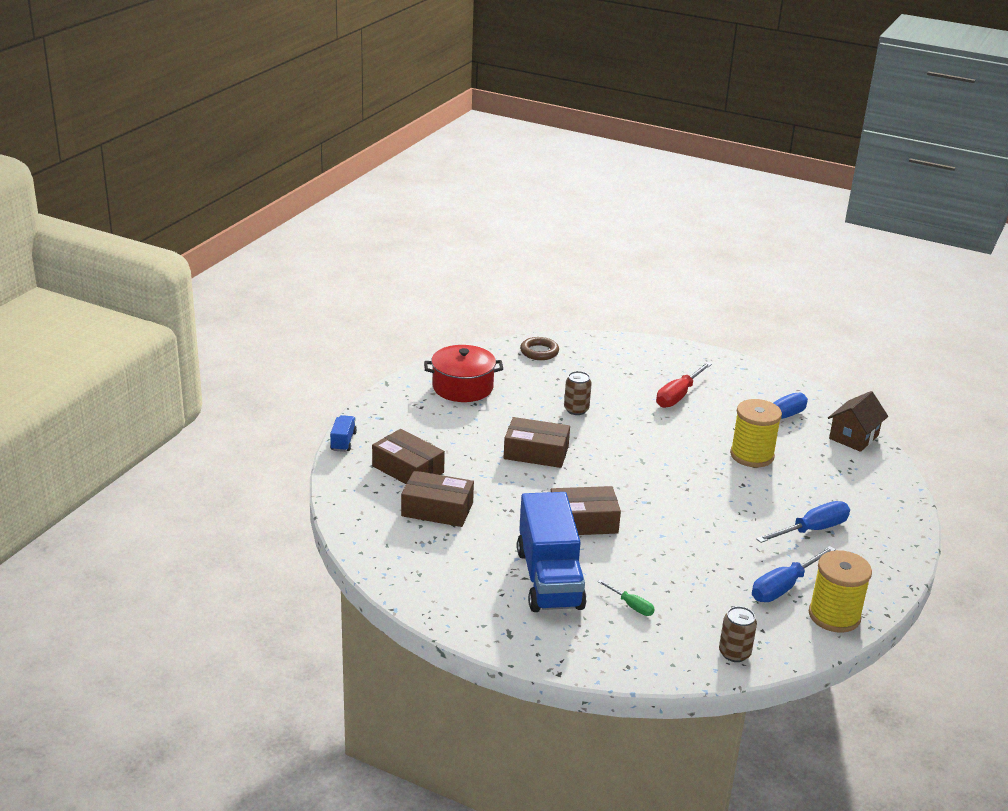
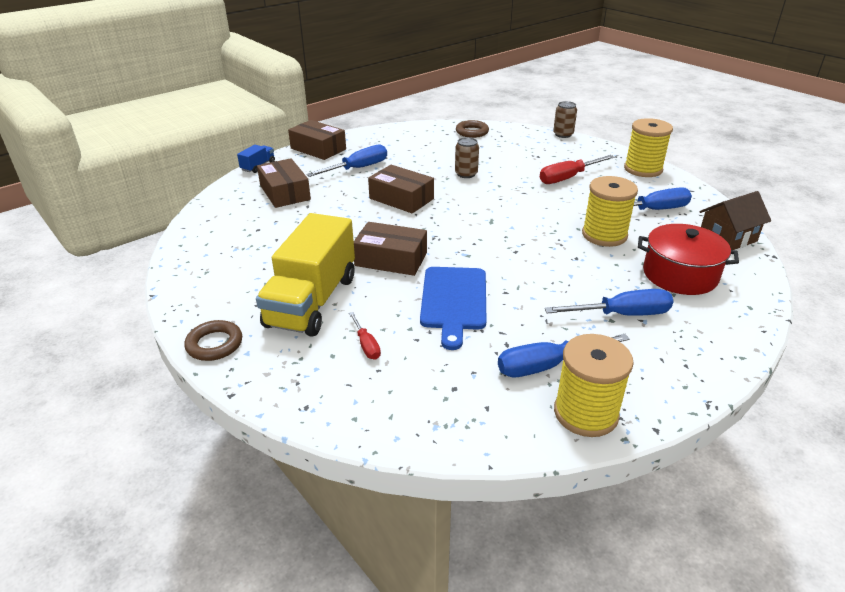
camera: 25 degrees right, 5 degrees up
(437, 509) = (276, 225): brown box -> brown box (318, 149)
(458, 423) = (358, 168): none -> blue screwdriver
(463, 387) = (387, 146): red pot -> red pot (680, 274)
(501, 638) = (214, 344): none -> brown ring
(549, 579) = (312, 301): blue truck -> yellow truck
(631, 606) = (366, 345): green screwdriver -> red screwdriver
(671, 550) = (453, 301): none -> blue cutting board
(734, 653) = (433, 425): brown can -> brown can (563, 134)
(741, 372) = (643, 169): none -> yellow spool

